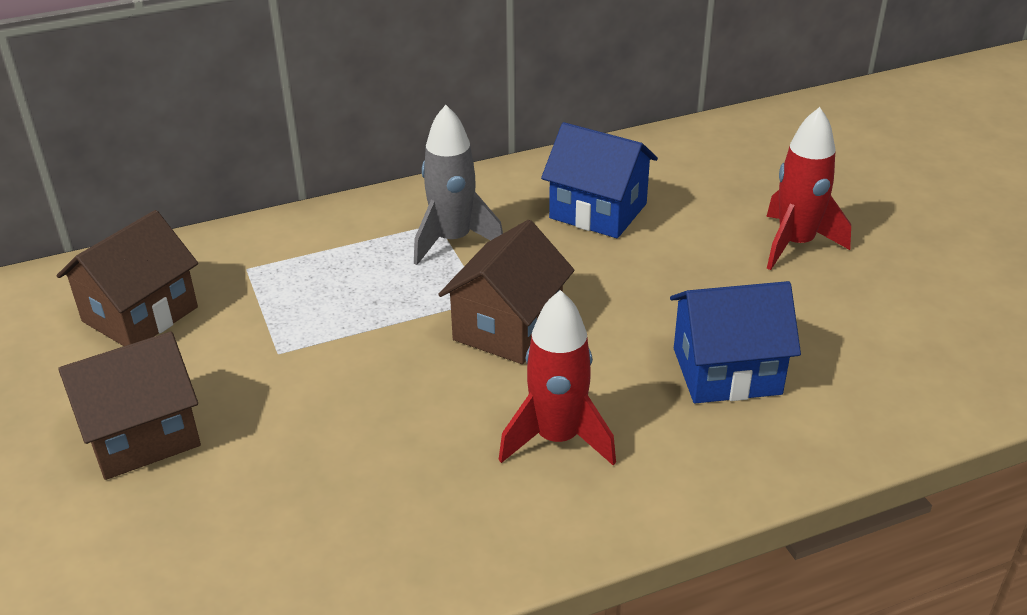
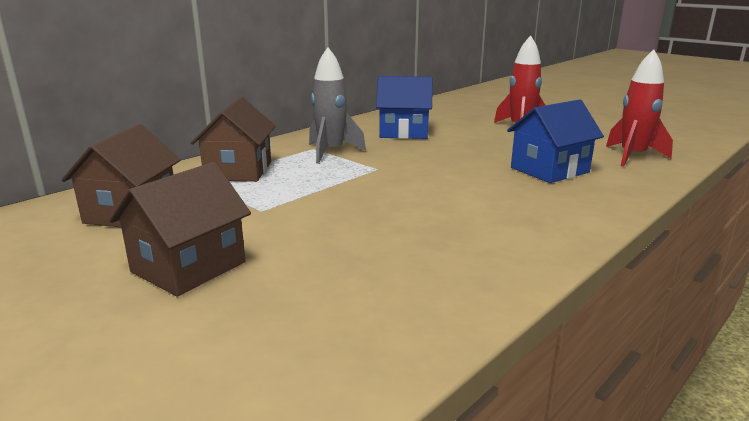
camera: 25 degrees left, 15 degrees down
(508, 327) = (406, 176): brown house -> brown house (239, 171)
(557, 438) = (493, 209): red rocket -> red rocket (632, 156)

